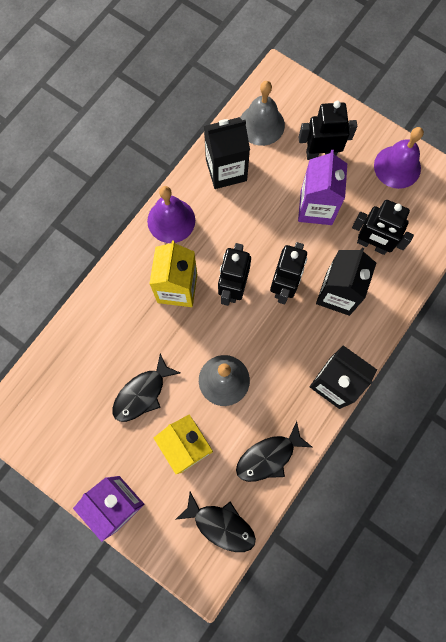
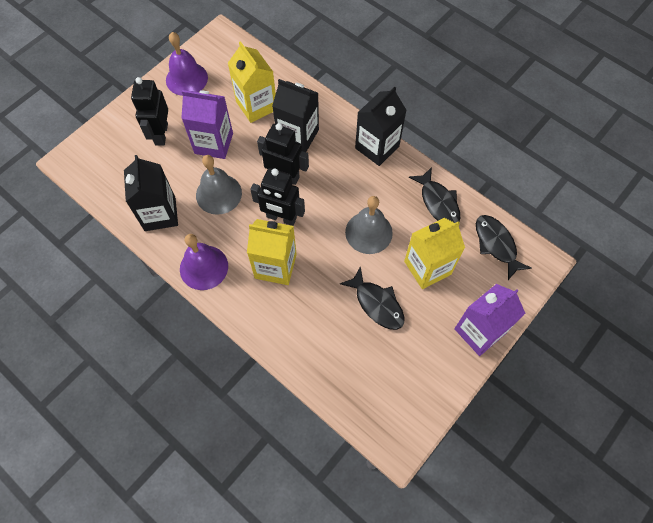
camera: 85 degrees left, 10 degrees down
(221, 525) = (496, 244): black fish -> black fish turned 60 degrees counterclockwise
(261, 124) = (118, 179): grey bell -> grey bell (218, 194)
(372, 245) = (256, 106): black robot -> yellow carton

